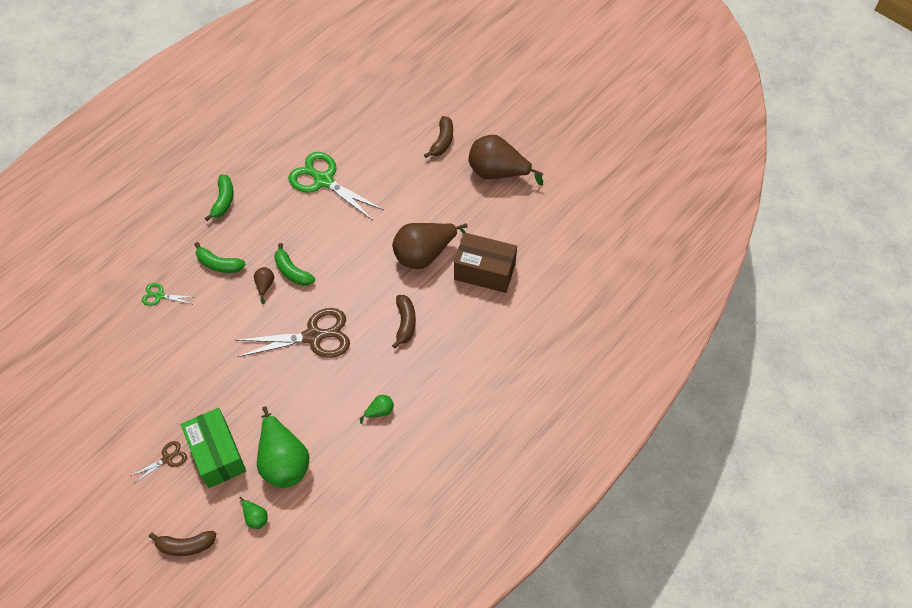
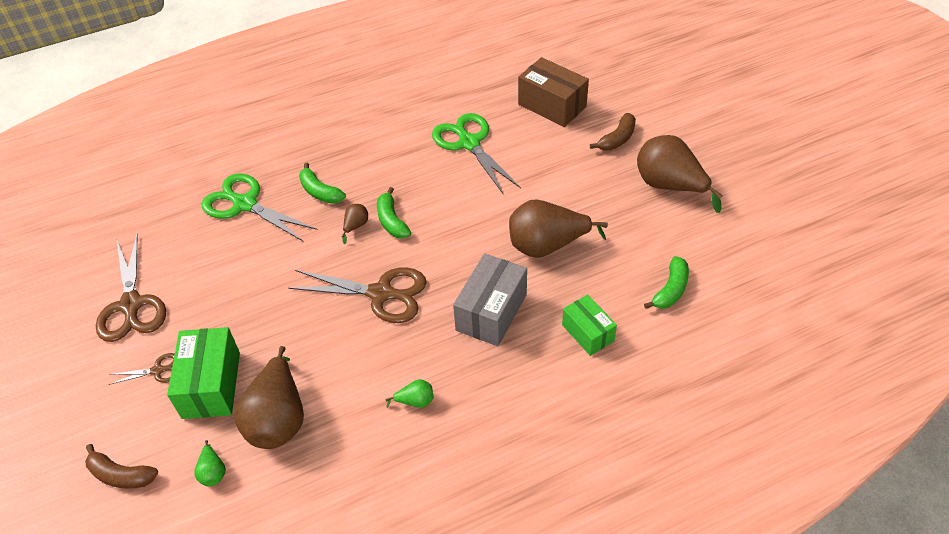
camera: 25 degrees right, 10 degrees down
(113, 415) = (131, 305): none -> brown scissors
(159, 296) = (244, 204): green scissors -> green scissors, size x2.09
(223, 201) = (356, 134): green banana -> green banana (670, 290)
(283, 461) = (278, 418): green pear -> brown pear
(405, 323) = (491, 312): brown banana -> grey box
(482, 316) = (587, 333): none -> green box
(484, 271) = (611, 285): brown box -> brown box (552, 105)

